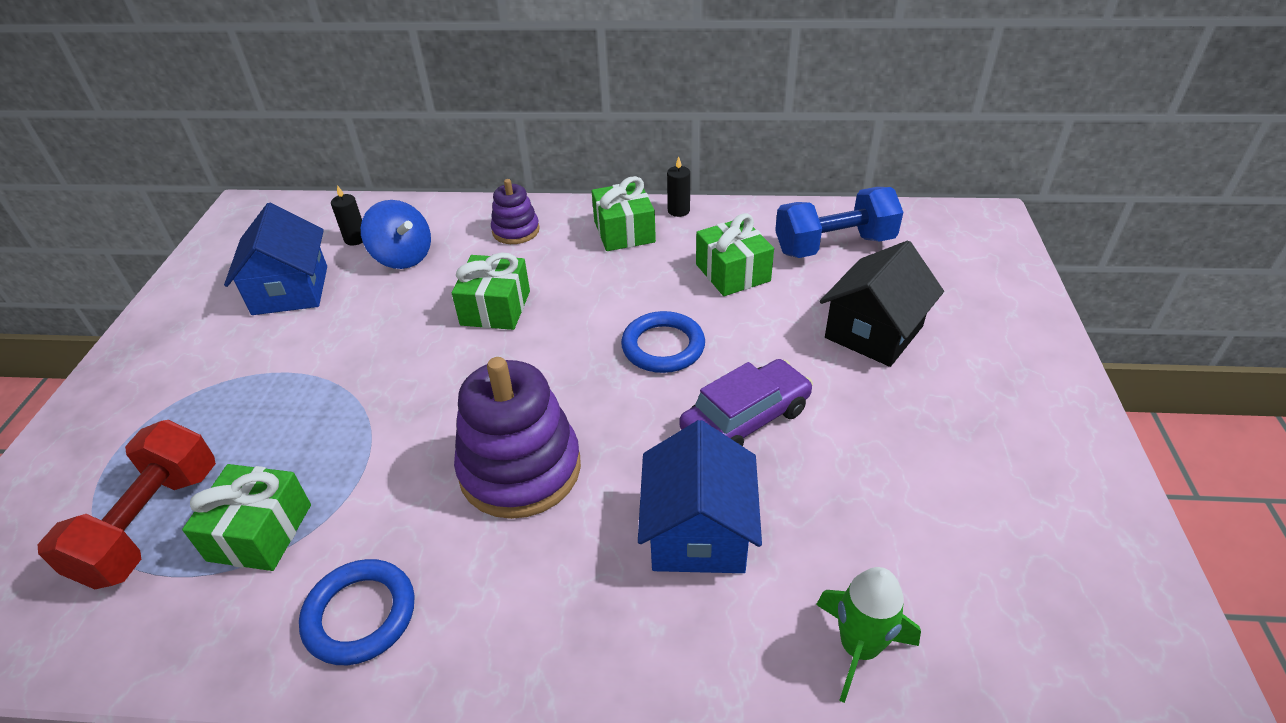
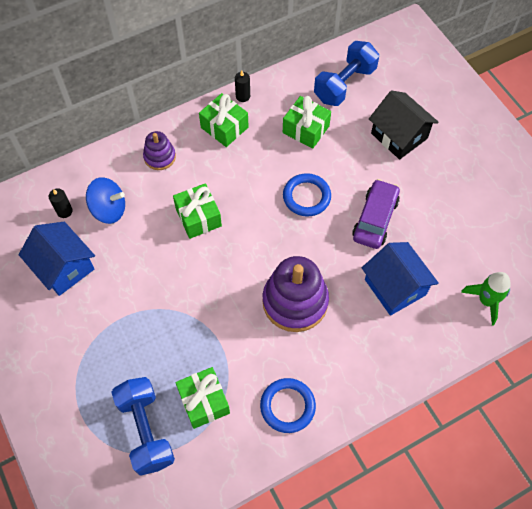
camera: 35 degrees left, 20 degrees up
(151, 524) = (146, 430): red dumbbell -> blue dumbbell
(873, 332) = (399, 136): black house -> black house turned 45 degrees counterclockwise

